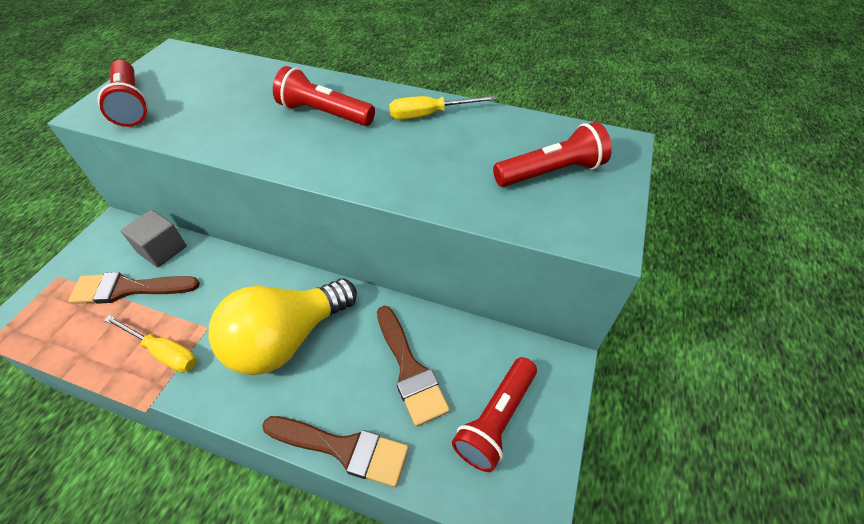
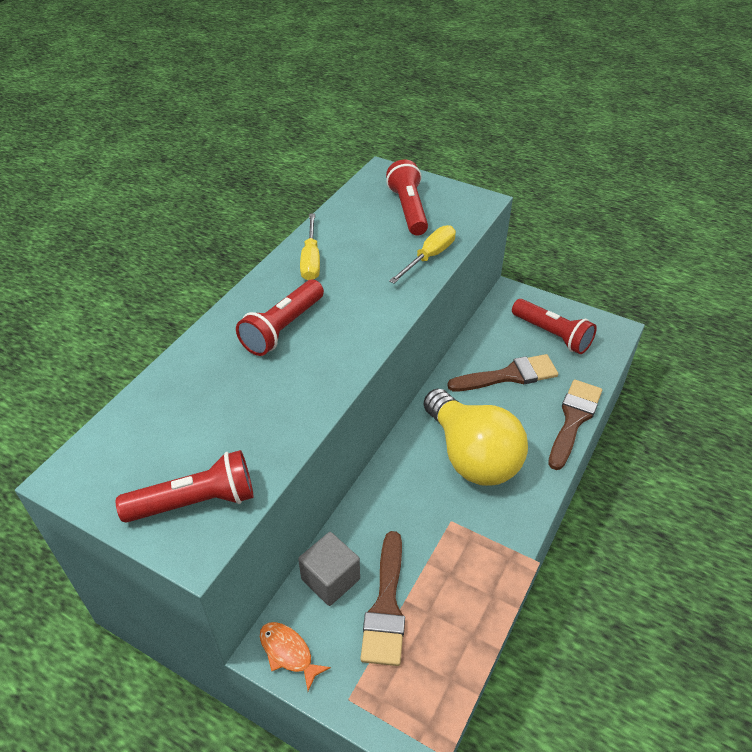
camera: 80 degrees left, 5 degrees down
(106, 236) = (288, 653): none -> orange fish
(163, 352) = (476, 556): yellow screwdriver -> yellow screwdriver (429, 257)

